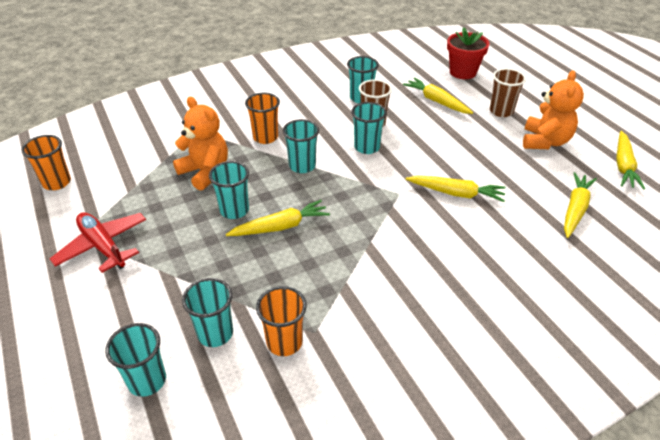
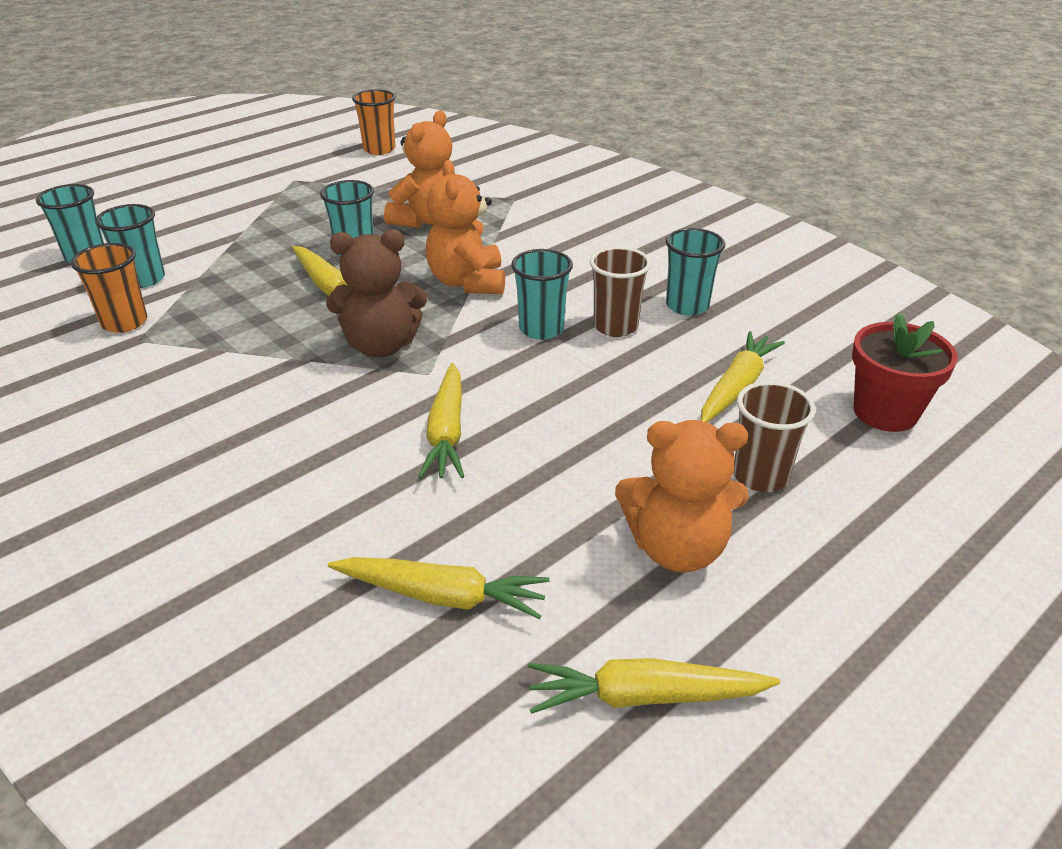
camera: 75 degrees right, 5 degrees down
(103, 246) = (278, 194): red plane -> none
(265, 137) = (524, 245): orange cup -> none
(302, 166) = (467, 282): turquoise cup -> orange teddy bear
(364, 209) = (381, 346): none -> brown teddy bear

